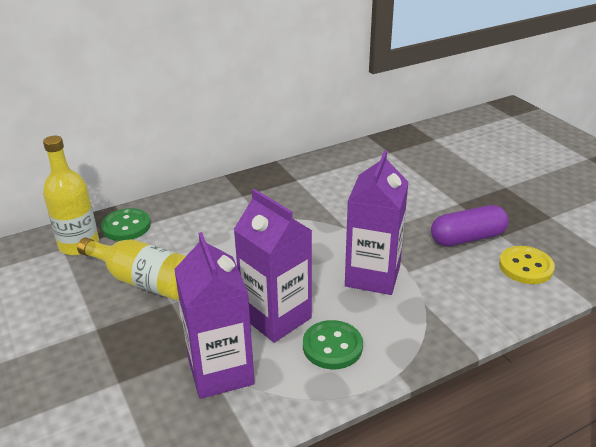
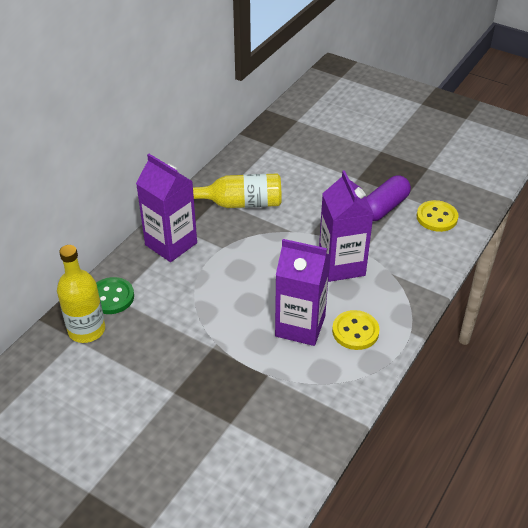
camera: 30 degrees left, 10 degrees up
(144, 281) = (175, 339): yellow bottle -> yellow bottle (240, 203)
(220, 371) = (295, 383): purple carton -> purple carton (171, 244)
(332, 346) = (355, 331): green button -> yellow button

